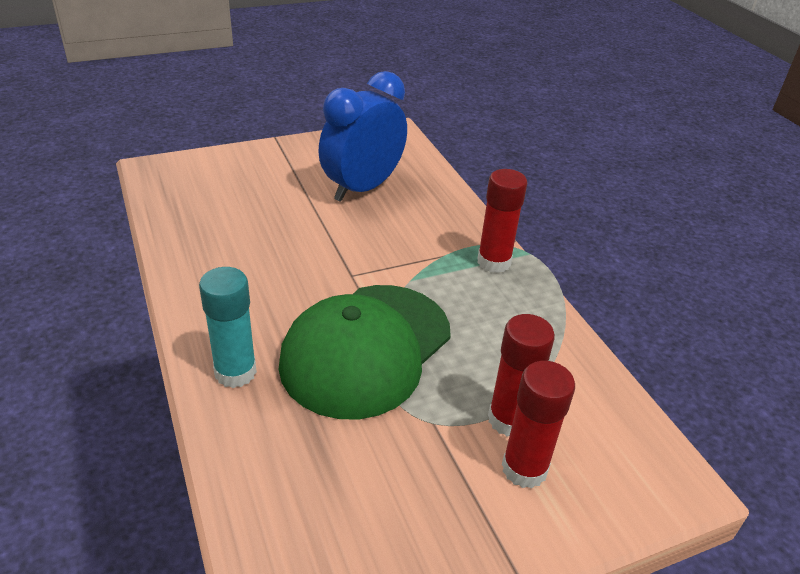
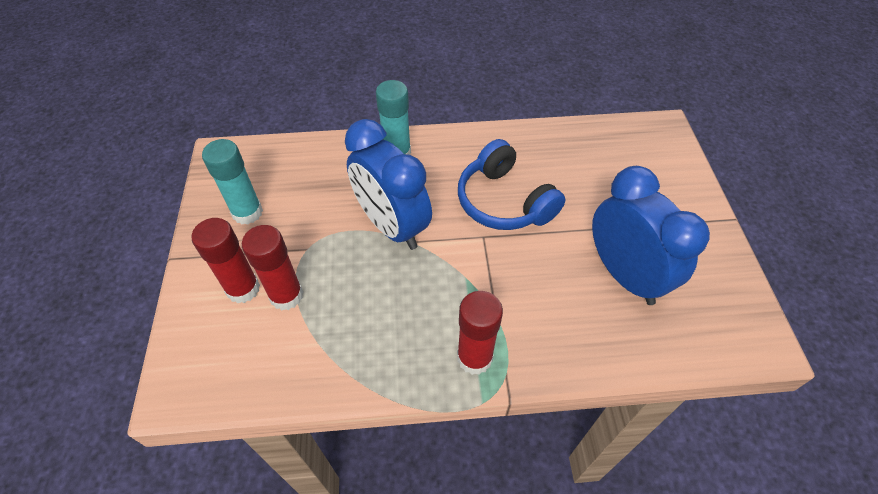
camera: 110 degrees right, 15 degrees up
(296, 265) = (504, 201): none -> blue headphones
(366, 349) = (392, 226): green cap -> blue clock
(402, 518) = (247, 212): none -> turquoise glue stick

